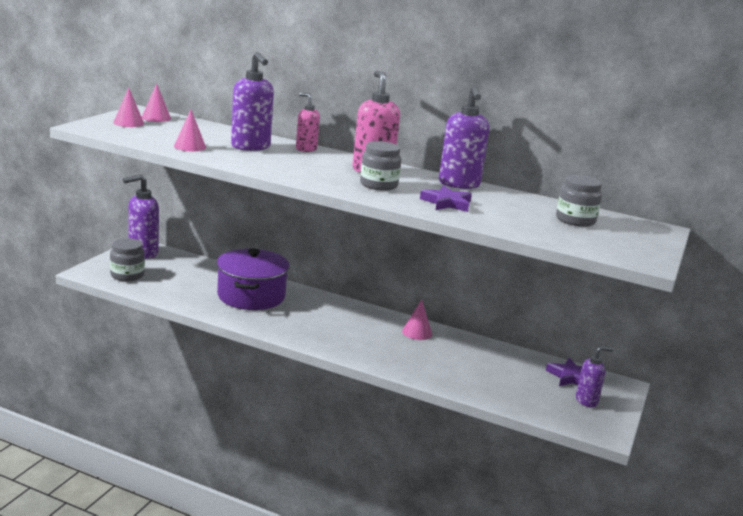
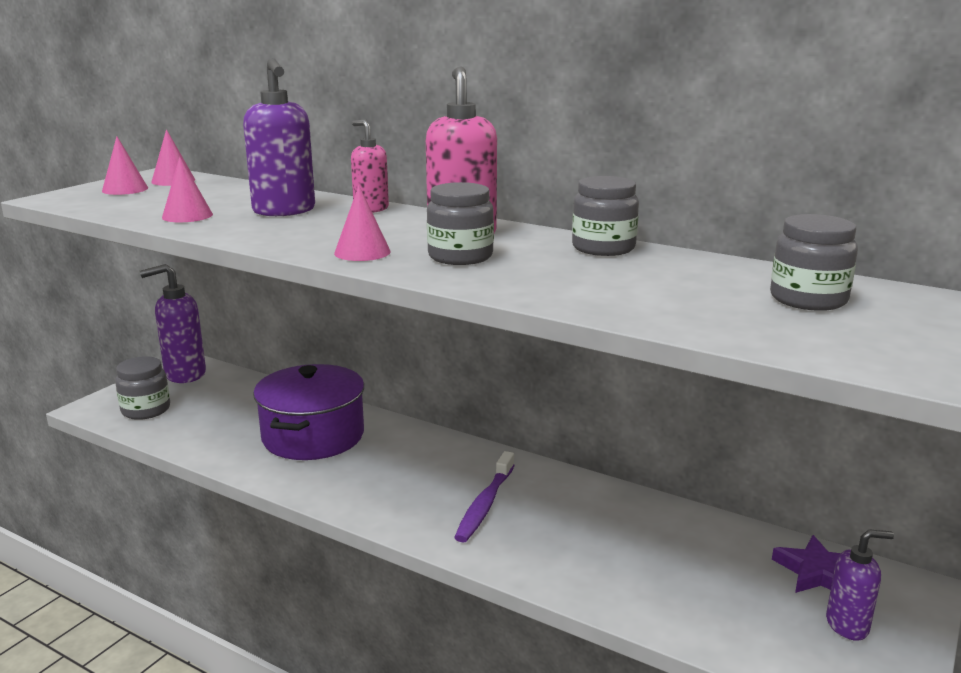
camera: 10 degrees right, 0 degrees up
(374, 338) = (485, 505): none -> purple toothbrush
(417, 332) = (557, 491): pink cone -> pink cone (362, 252)
(446, 203) = (570, 280): purple star -> none
(459, 184) = (603, 248): purple soap dispenser -> grey jar

